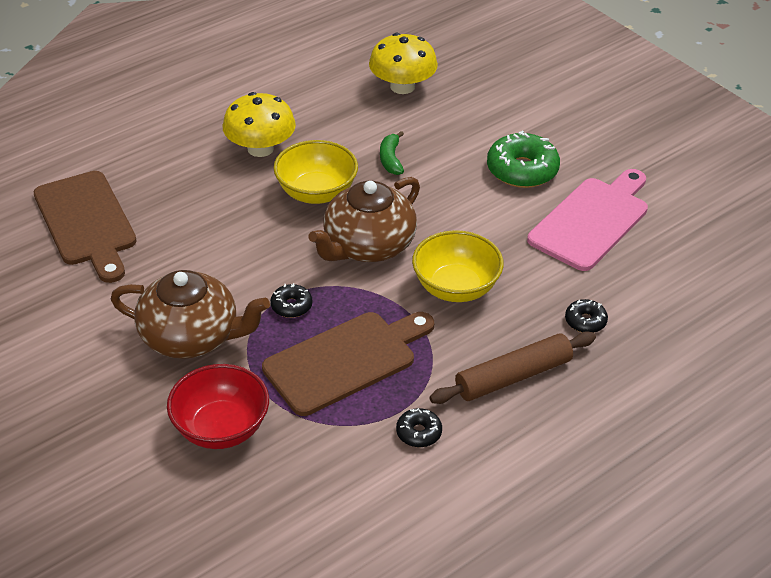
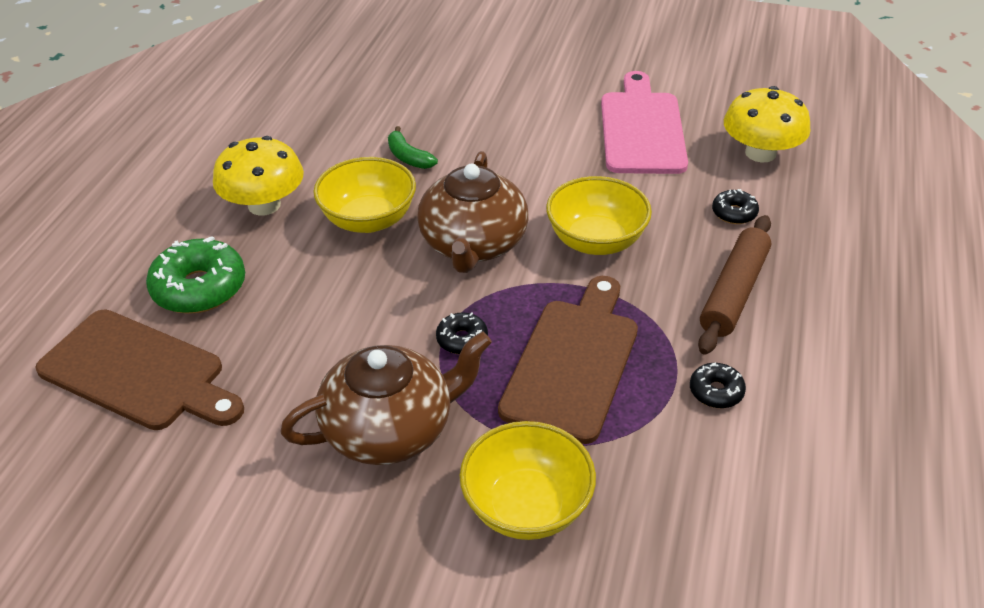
camera: 35 degrees left, 0 degrees up
(221, 428) = (526, 506): red bowl -> yellow bowl
(402, 86) = (348, 90): yellow mushroom -> yellow mushroom (760, 153)
(522, 170) = (537, 114): green donut -> green donut (199, 288)

